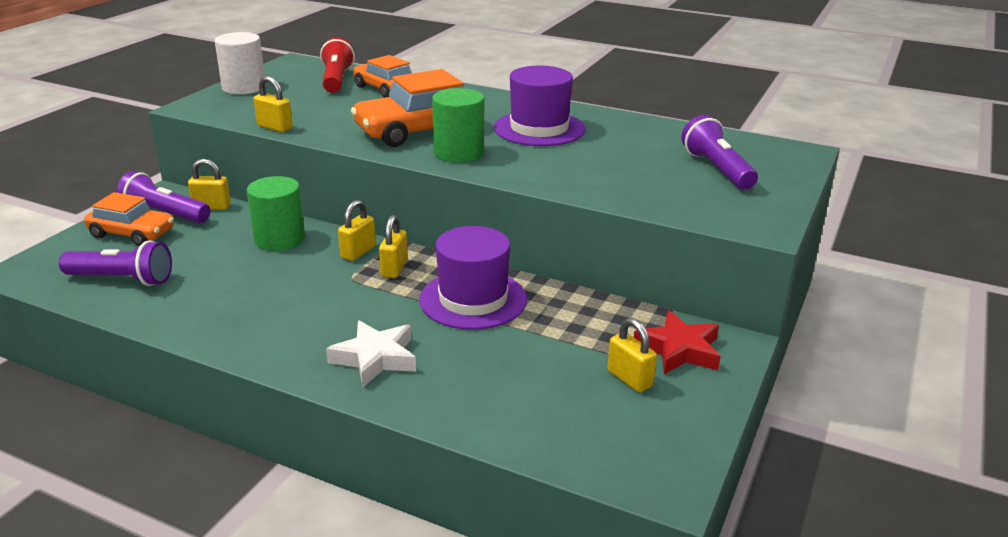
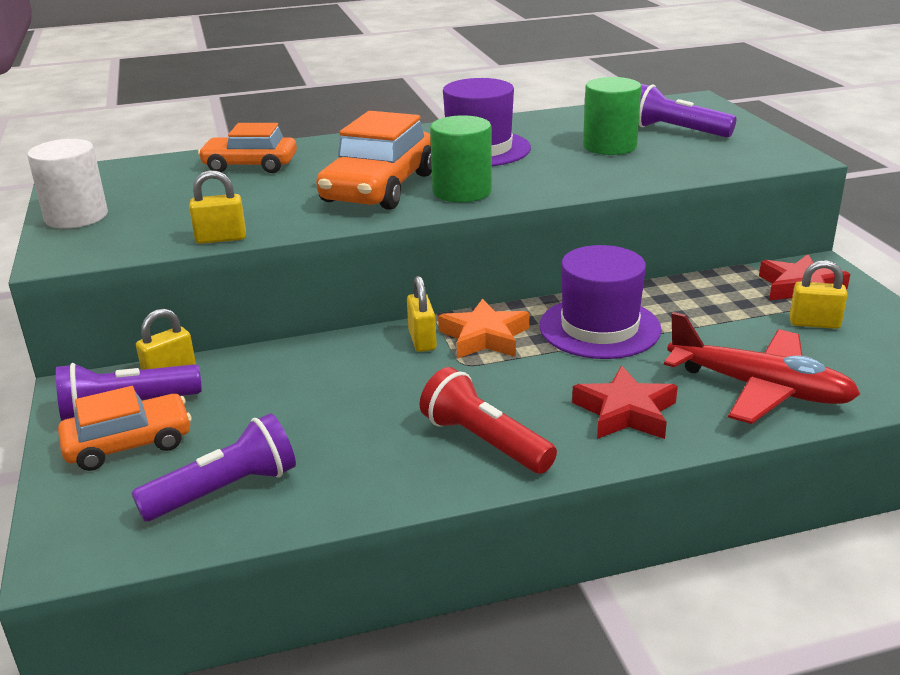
camera: 40 degrees left, 0 degrees up
(279, 239) = (319, 367): green cylinder -> green cylinder (609, 146)
(336, 80) = (172, 175): red flashlight -> red flashlight (484, 442)
(375, 358) = (625, 412): white star -> red star
(394, 268) = (484, 337): yellow padlock -> orange star
(488, 396) = (760, 388): none -> red plane

